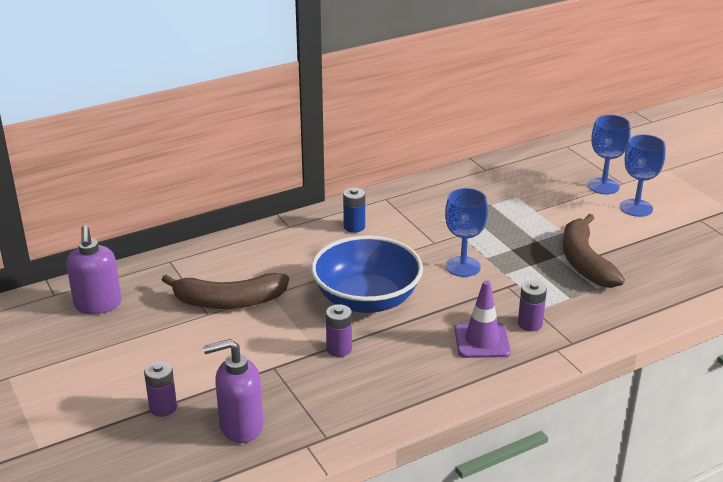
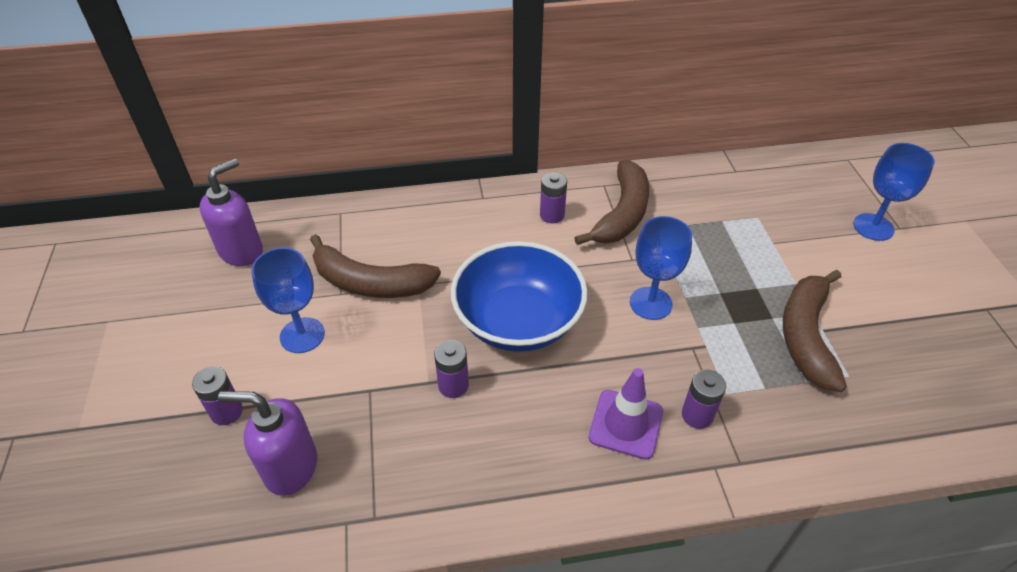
camera: 20 degrees right, 15 degrees up
(98, 305) = (241, 251): purple soap dispenser -> purple soap dispenser turned 150 degrees counterclockwise
(354, 227) = (552, 215): blue battery -> purple battery
(410, 215) = (622, 214): none -> brown banana
(636, 208) = (905, 270): blue goblet -> blue goblet (302, 335)

